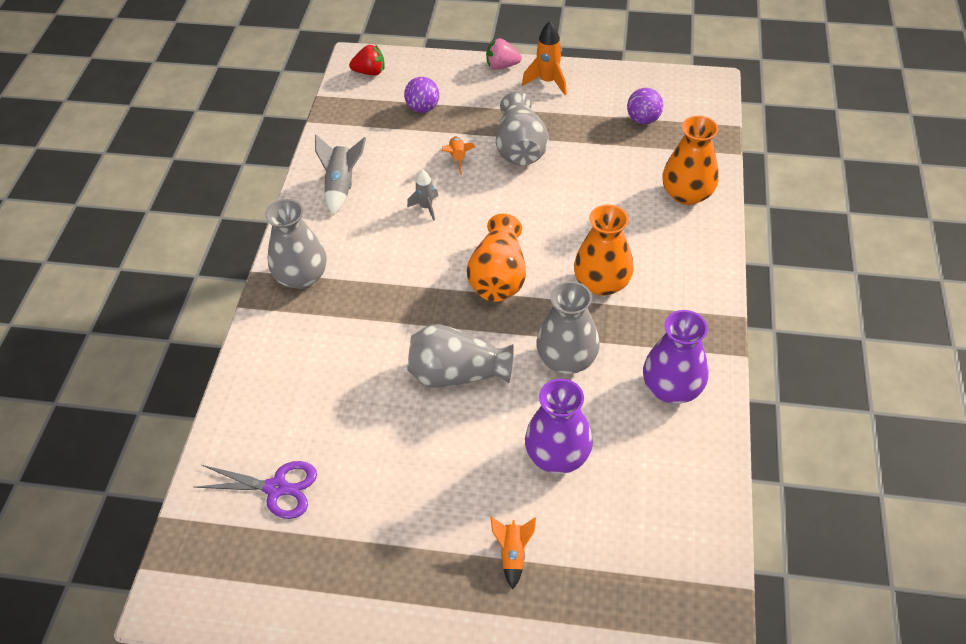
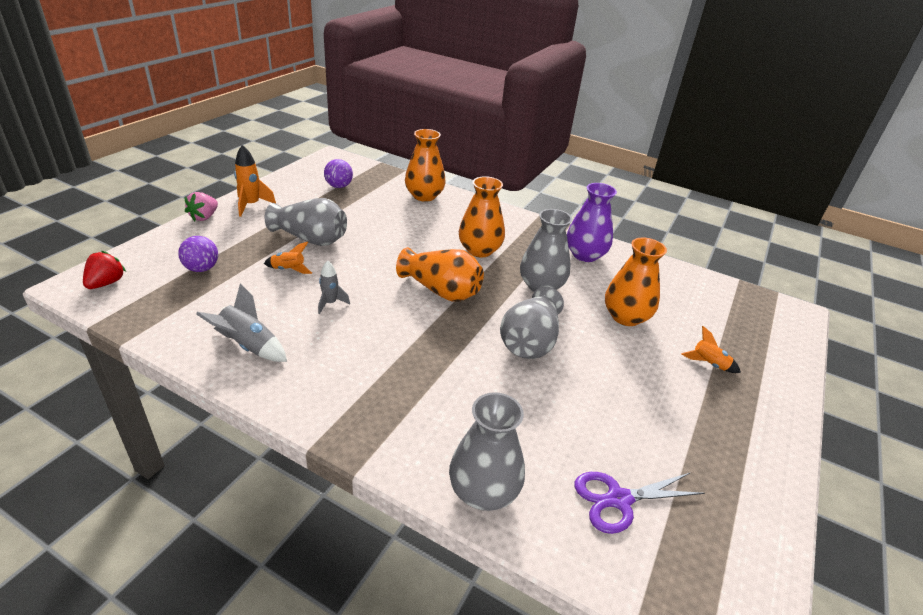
camera: 75 degrees left, 15 degrees down
(276, 488) = (618, 499): purple scissors -> purple scissors turned 135 degrees counterclockwise
(301, 276) = (349, 408): grey vase -> grey vase (483, 491)
(557, 455) = (625, 317): purple vase -> orange vase

